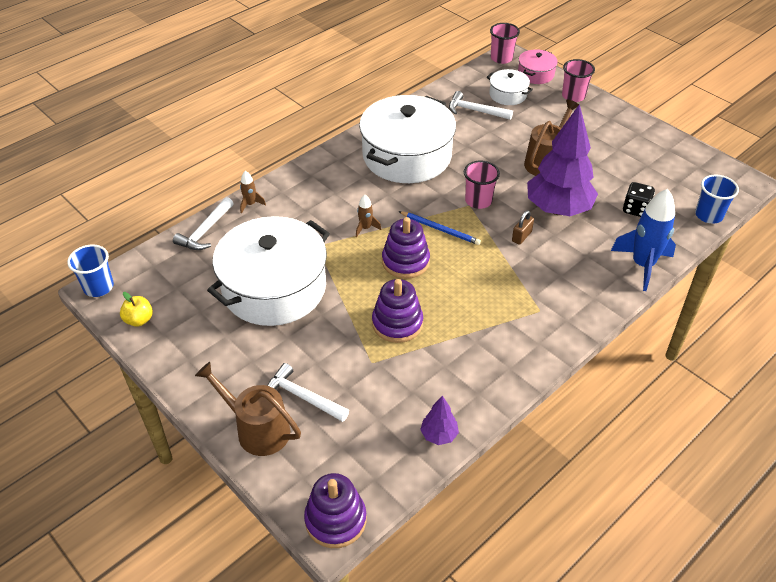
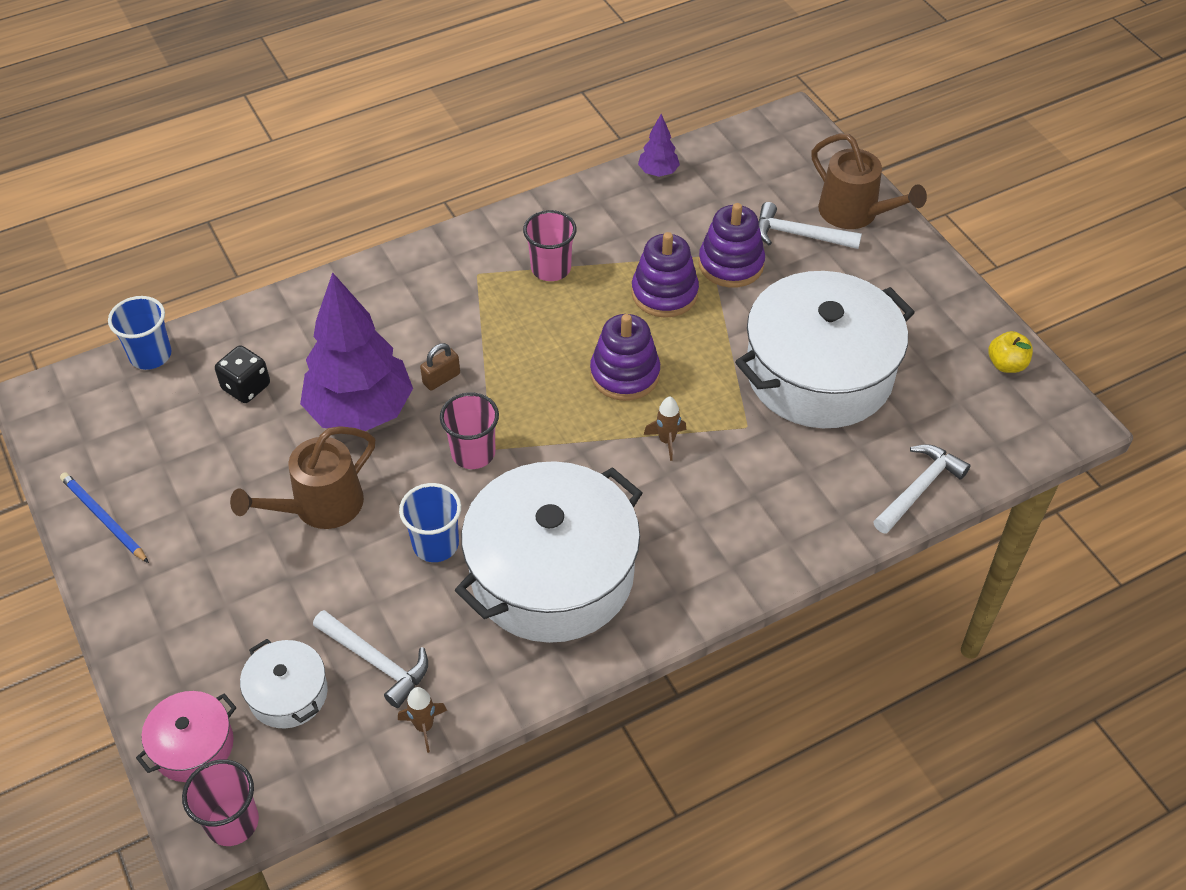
camera: 165 degrees left, 5 degrees up
(98, 287) = (1073, 425): blue cup -> blue cup (435, 544)
(250, 204) = (844, 526): brown rocket -> brown rocket (424, 727)
(303, 397) = (799, 235): white hammer -> white hammer turned 150 degrees clockwise
(335, 520) = (783, 127): purple stacking toy -> purple stacking toy (731, 264)
(440, 229) = (554, 415): blue pencil -> blue pencil (103, 518)
(573, 96) = (163, 658): pink cup -> pink cup (551, 268)
(642, 265) = (305, 303): blue rocket -> none

